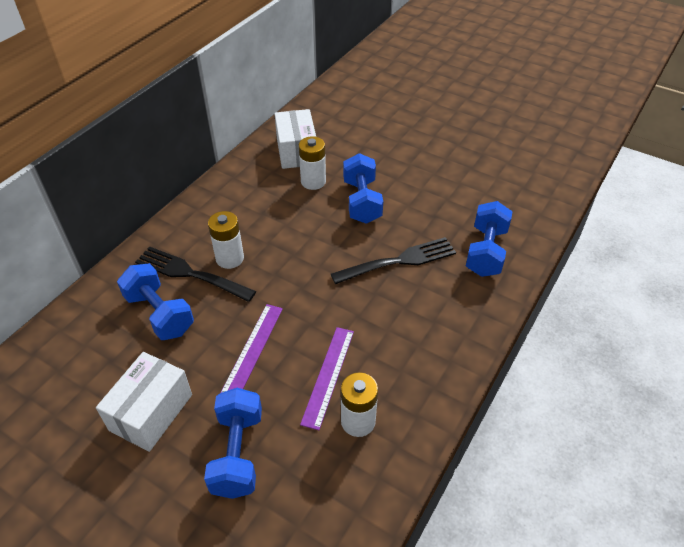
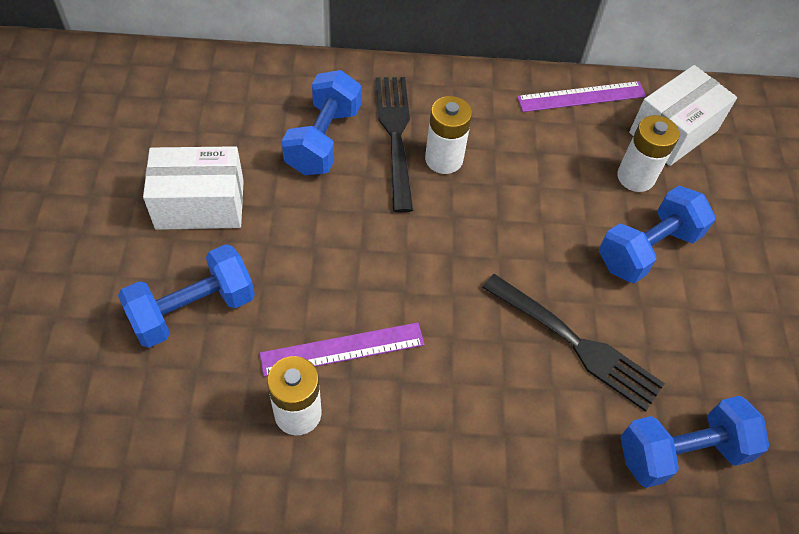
camera: 55 degrees right, 10 degrees up
(253, 349) = (331, 252): purple ruler -> purple ruler (581, 97)

